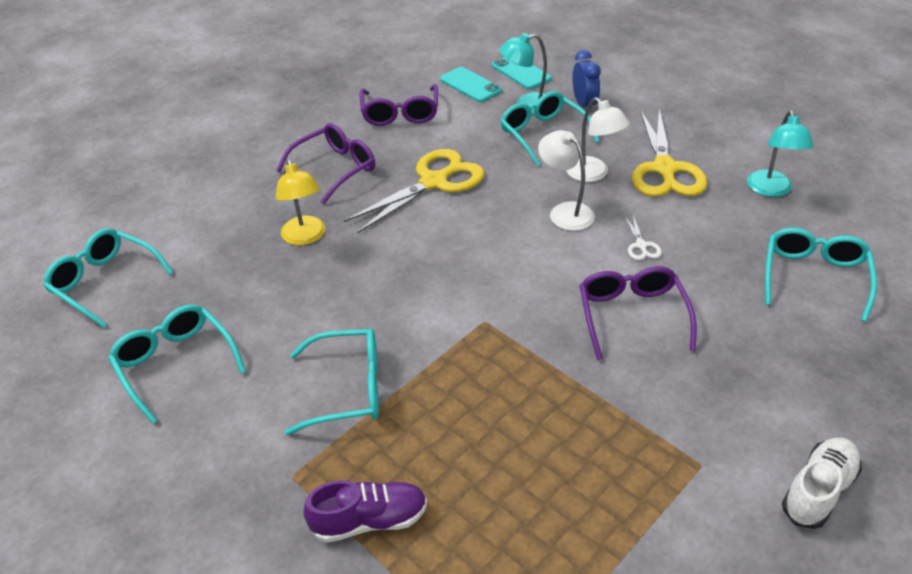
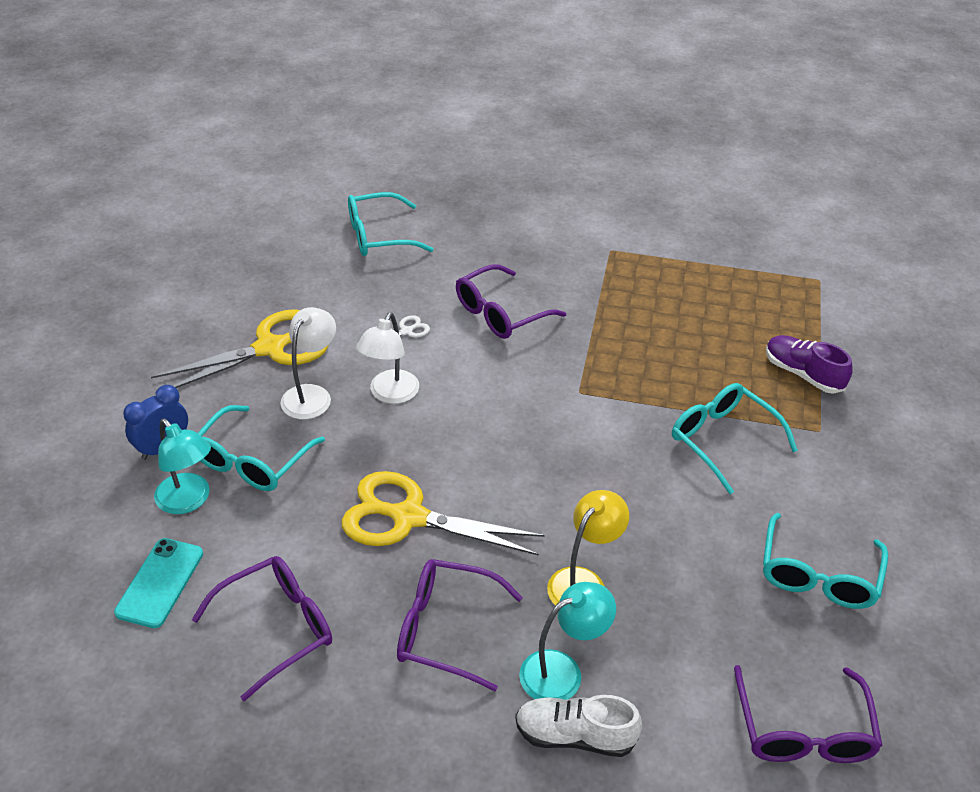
camera: 125 degrees left, 0 degrees up
(105, 282) = (803, 731): turquoise glasses -> purple glasses
(521, 72) = (98, 541): turquoise phone -> none
(770, 190) = (266, 276): turquoise lamp -> turquoise lamp (562, 671)
(818, 490) = (585, 206): white shoe -> white shoe (575, 736)

